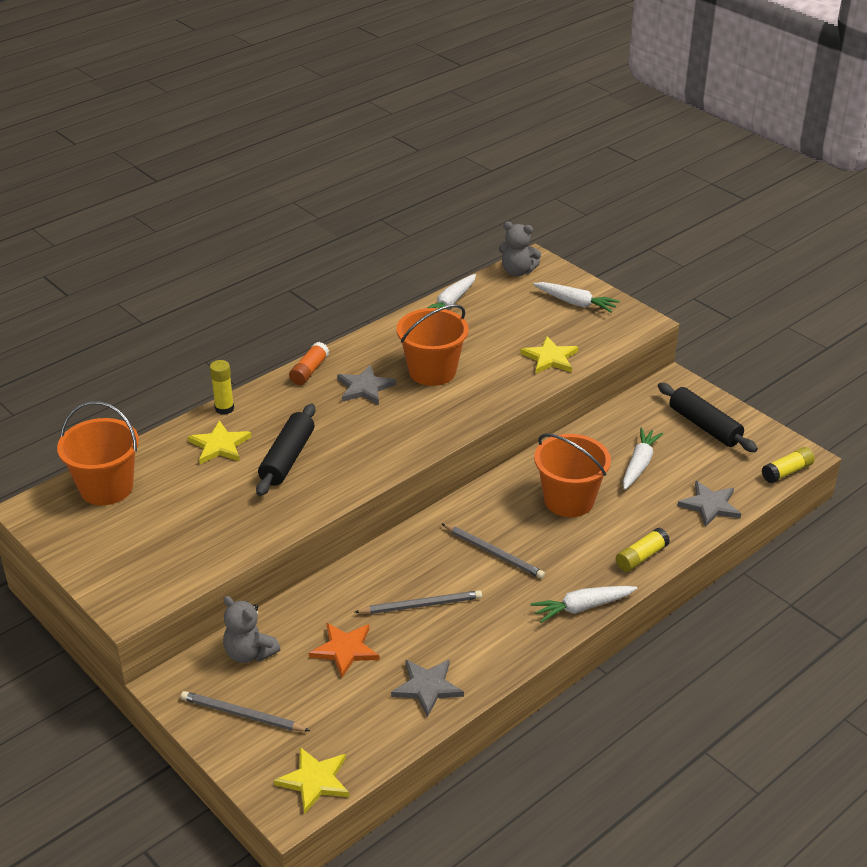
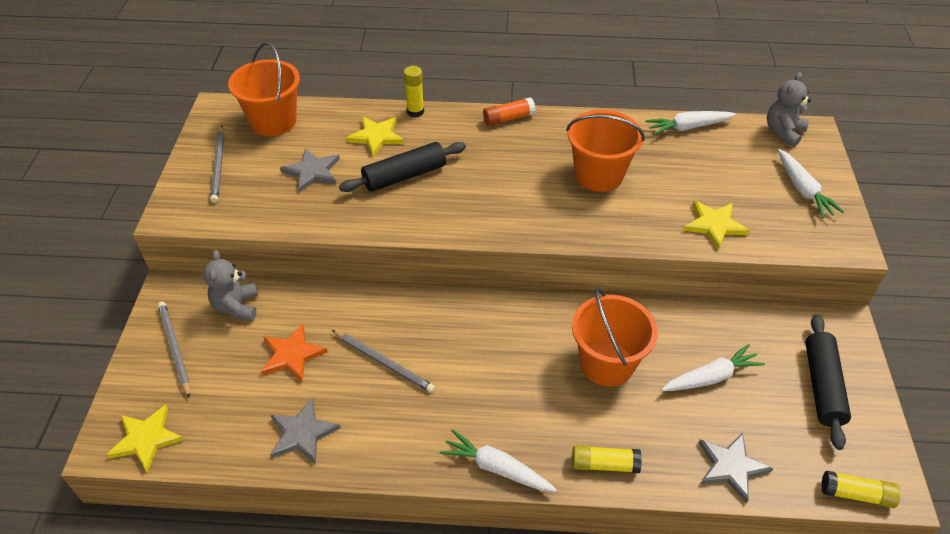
camera: 45 degrees right, 10 degrees up
(364, 388) = (530, 156): grey star -> grey star (312, 172)
(494, 553) = (489, 362): grey pencil -> grey pencil (219, 166)
(517, 271) = (783, 132): grey teddy bear -> grey teddy bear turned 60 degrees clockwise

